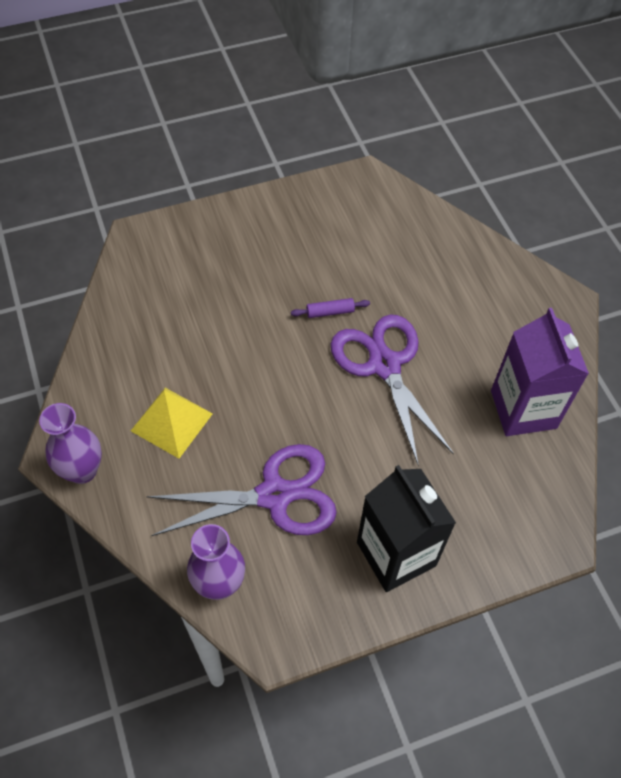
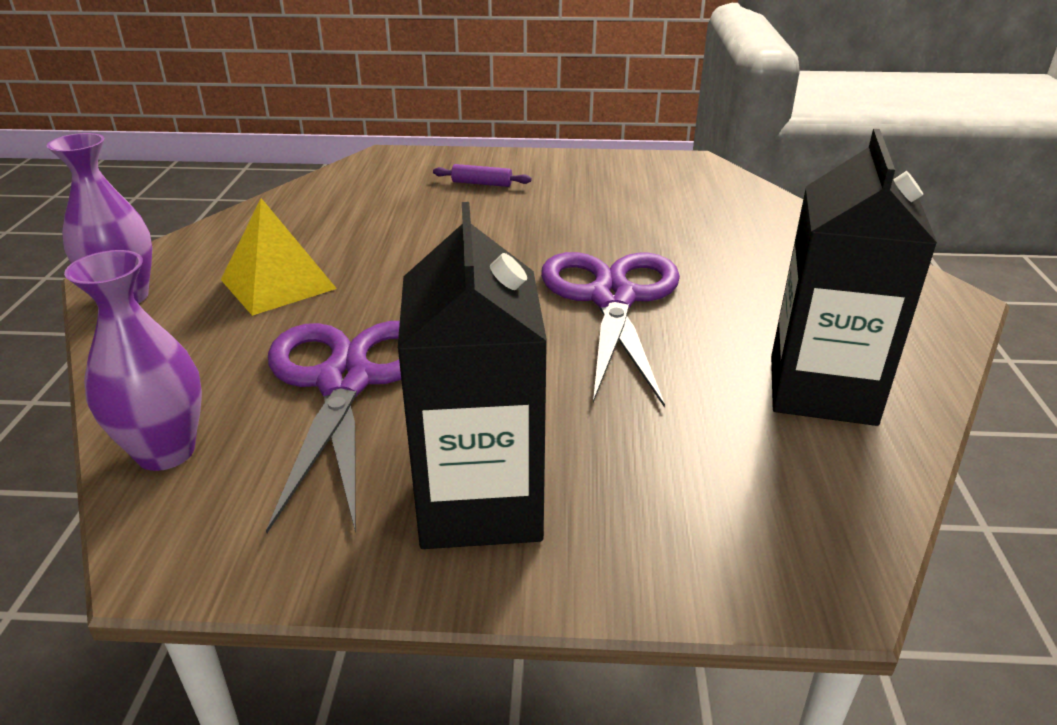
camera: 25 degrees right, 25 degrees down
(275, 495) = (345, 381): purple scissors -> purple scissors turned 105 degrees counterclockwise
(330, 312) = (568, 242): purple rolling pin -> purple rolling pin (482, 183)
(523, 409) = (821, 390): purple carton -> black carton

